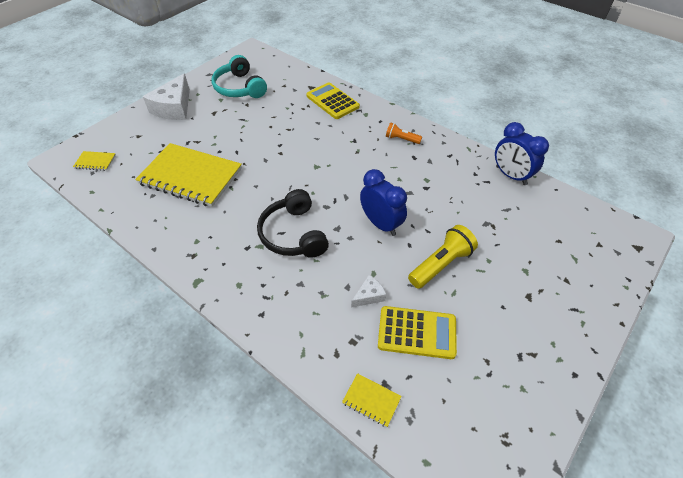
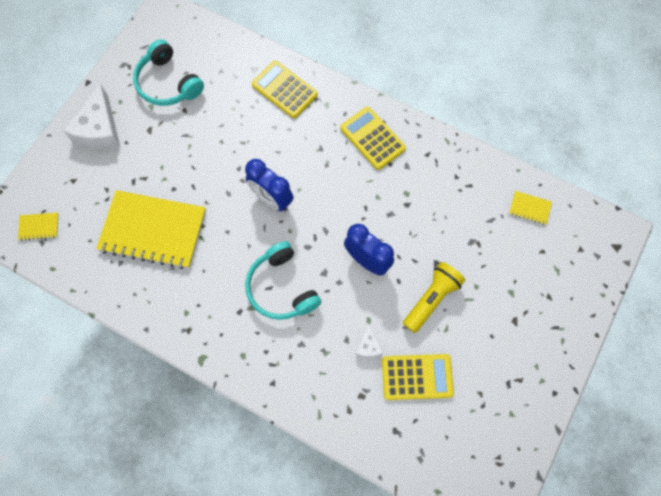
camera: 10 degrees left, 20 degrees up
(293, 234) = (281, 288): black headphones -> turquoise headphones
(369, 296) = (368, 346): white cheese -> white cheese turned 135 degrees clockwise
(371, 400) = (386, 448): yellow notebook -> yellow notebook (529, 208)
(401, 139) = (372, 138): orange flashlight -> yellow calculator
(510, 176) = (493, 173): blue clock -> blue clock (271, 199)

